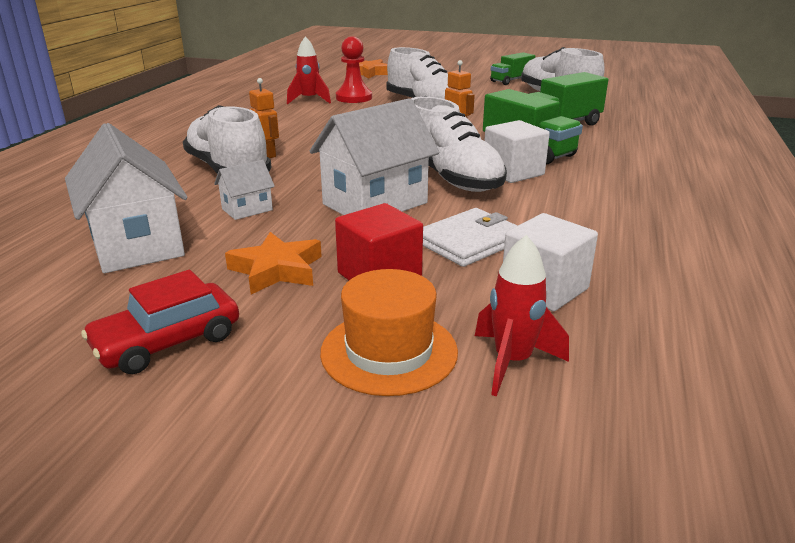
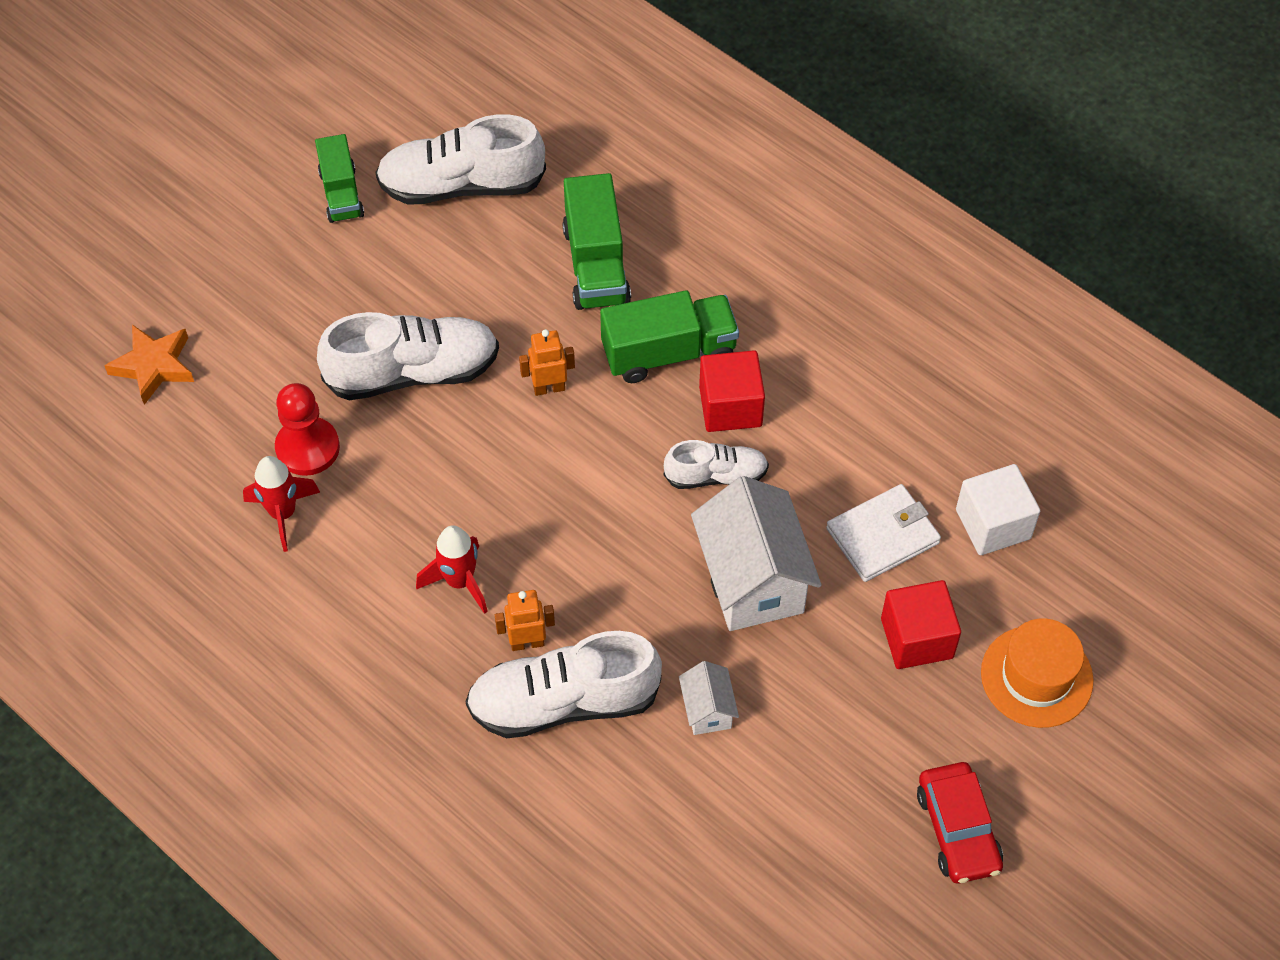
camera: 65 degrees left, 30 degrees up
(136, 245) = (753, 833): white house -> none
(277, 270) = (867, 718): orange star -> none
(451, 178) = (716, 475): white shoe -> white shoe, size x0.57
(469, 241) = (883, 536): white wallet -> white wallet turned 75 degrees clockwise
(512, 362) = (1082, 602): red rocket -> red rocket (459, 581)
(513, 172) = (730, 406): white cube -> red cube

